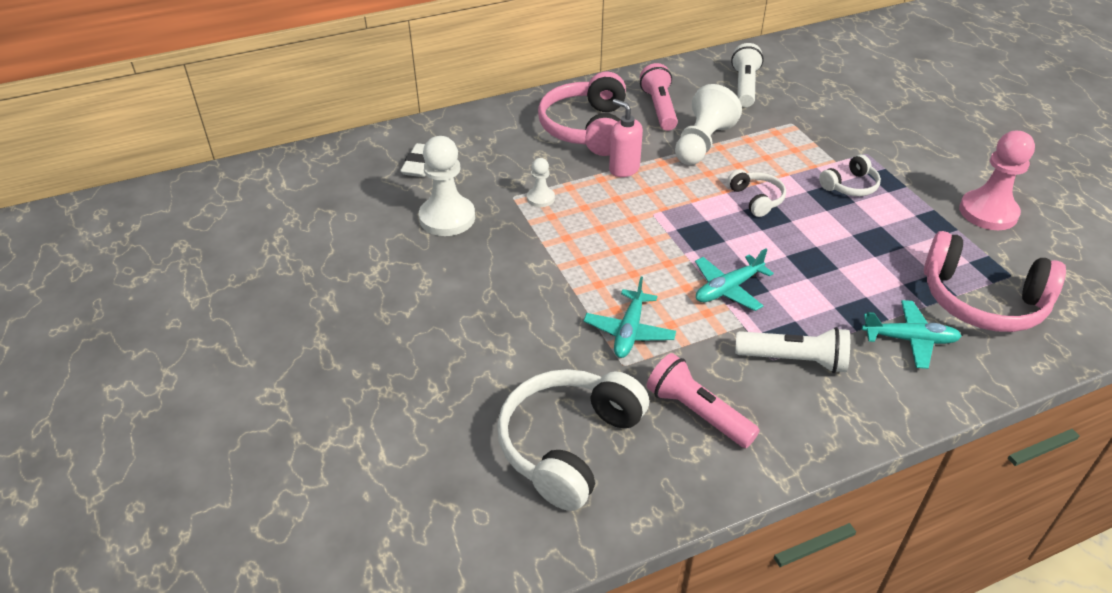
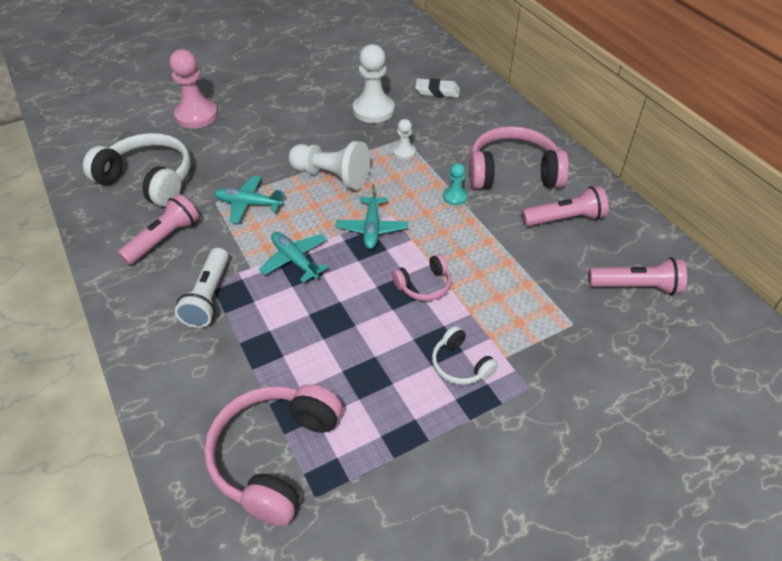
camera: 85 degrees right, 5 degrees up
(624, 169) = (455, 197): pink soap dispenser -> turquoise pawn
(702, 143) = (510, 249): white pawn -> white pawn (331, 176)
(744, 87) = (636, 287): white flashlight -> pink flashlight
(756, 199) = (424, 285): white headphones -> pink headphones
(909, 340) = (224, 382): turquoise plane -> turquoise plane (371, 228)
(988, 212) = (431, 500): pink pawn -> pink pawn (196, 115)

